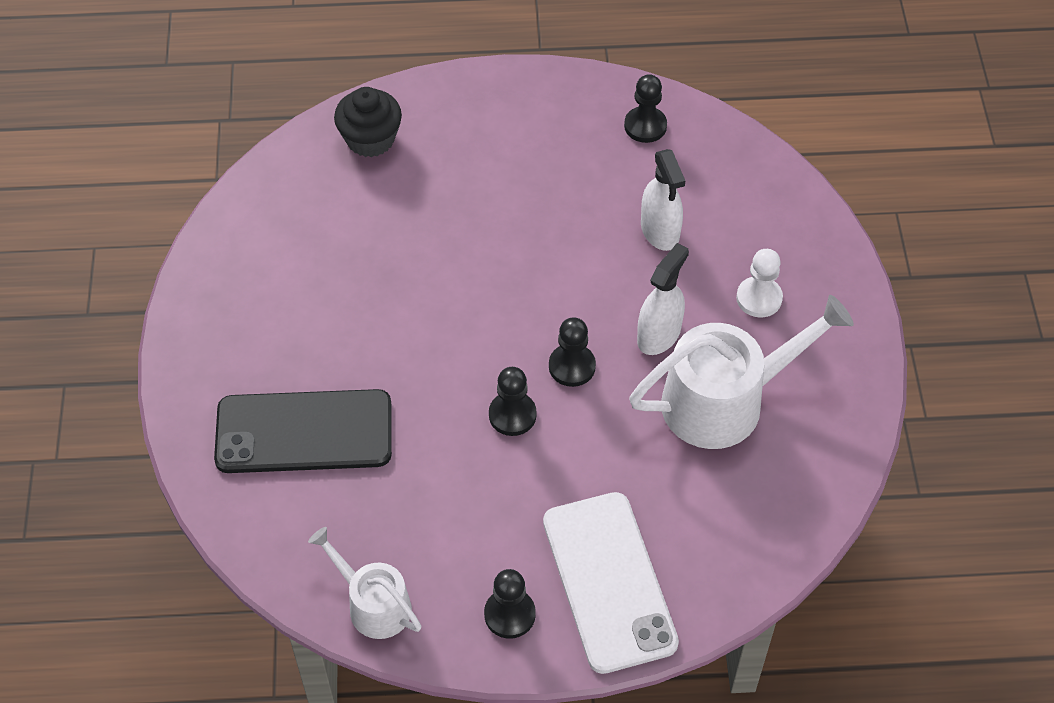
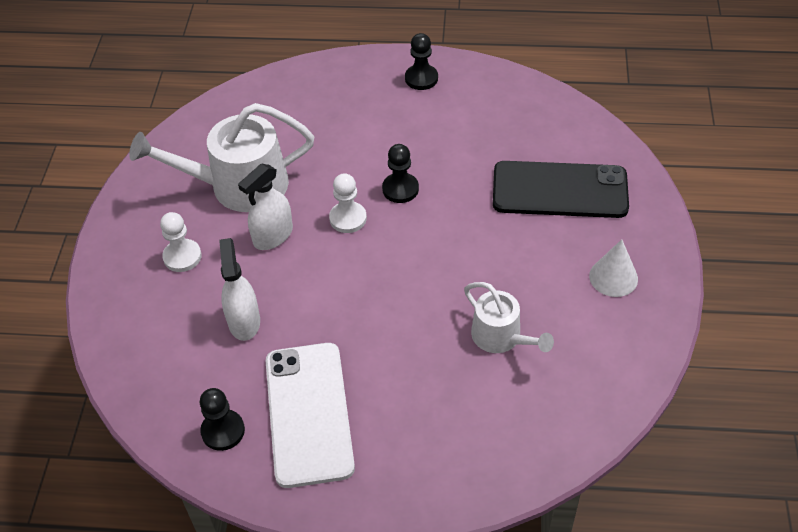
camera: 170 degrees left, 5 degrees down
(246, 319) = (613, 277): none -> white cone
(370, 139) = (503, 445): black cupcake -> none
(373, 604) = (509, 89): white watering can -> white watering can (501, 337)
(572, 366) = (348, 218): black pawn -> white pawn
(609, 581) = (354, 90): white phone -> white phone (309, 413)

